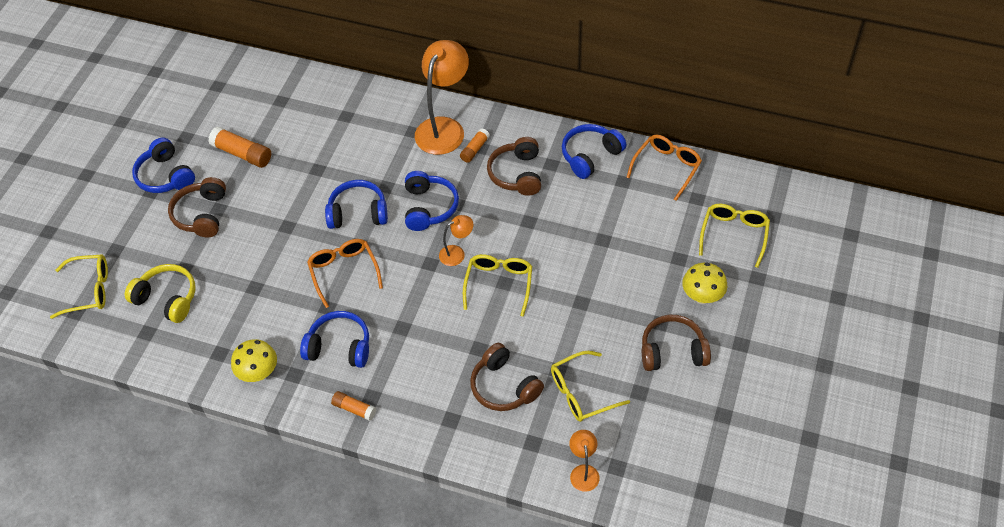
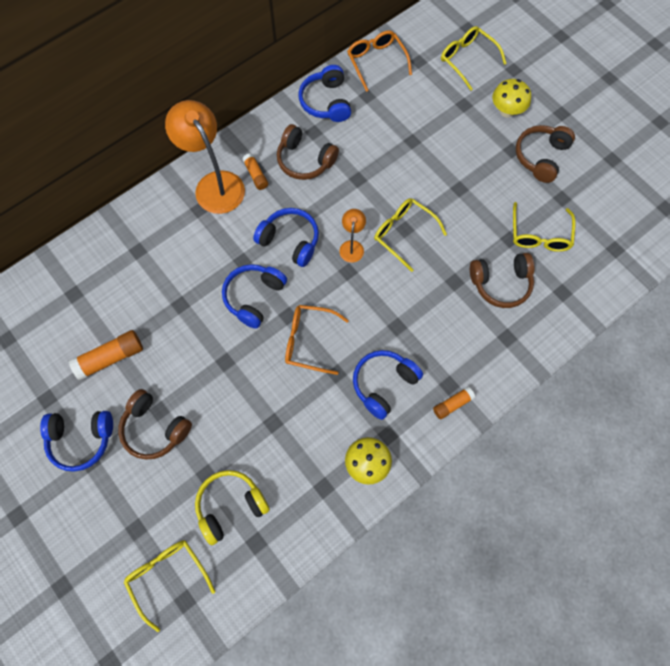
camera: 60 degrees left, 15 degrees up
(89, 290) = (167, 576): yellow glasses -> yellow glasses turned 60 degrees counterclockwise
(583, 472) = (607, 272): orange lamp -> none

